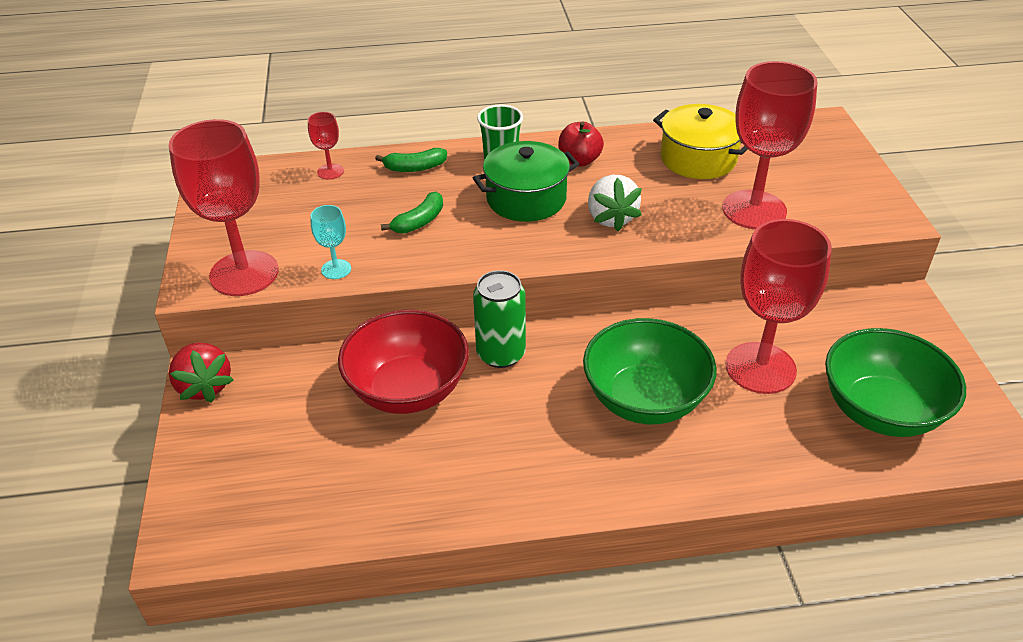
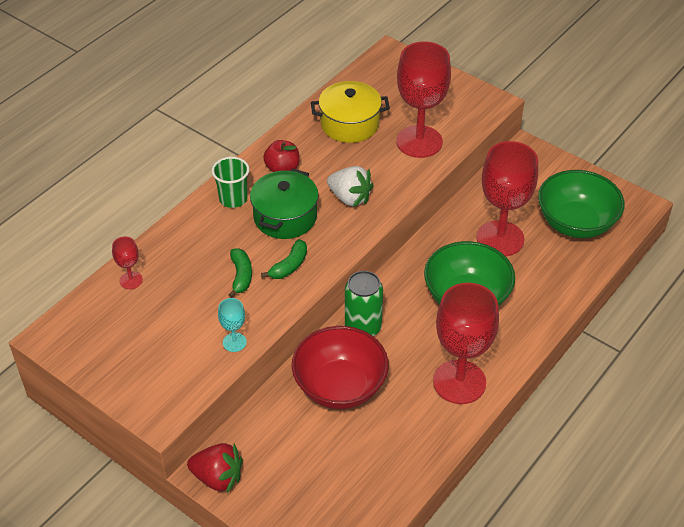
camera: 45 degrees left, 5 degrees up
(244, 273) = (180, 386): red goblet -> red goblet (459, 382)
(415, 168) = (185, 240): green banana -> green banana (289, 266)

